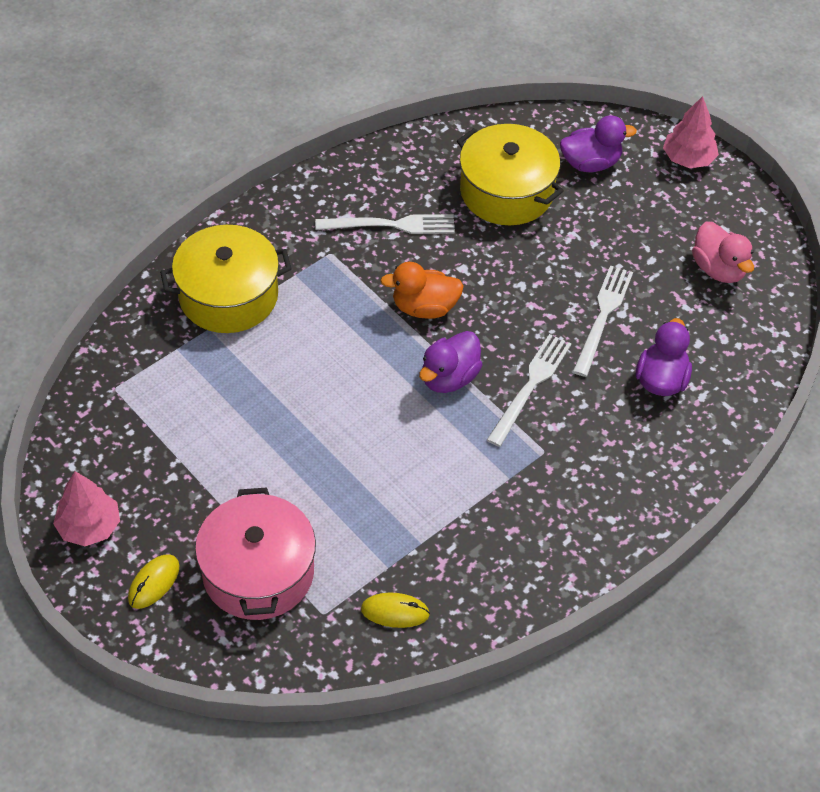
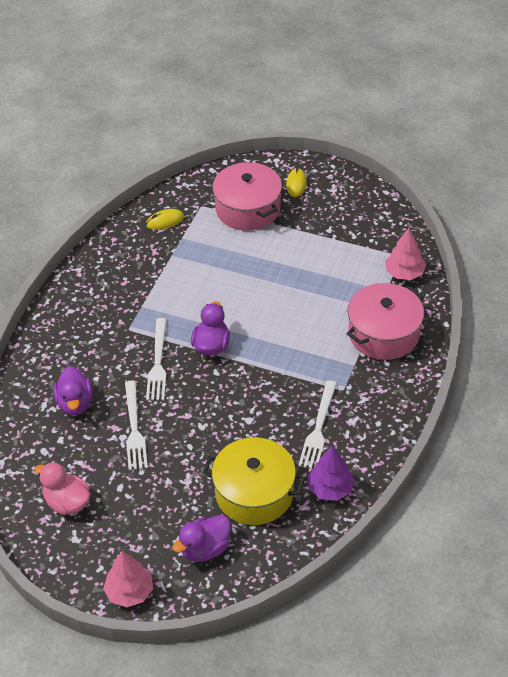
camera: 155 degrees right, 5 degrees down
(89, 527) = (350, 192): pink tree -> pink tree (404, 273)
(228, 296) = (383, 333): yellow pot -> pink pot
(390, 225) = (318, 428): white fork -> white fork turned 45 degrees counterclockwise
(423, 162) = (330, 488): none -> purple tree
(424, 308) = (256, 381): orange duck -> none

